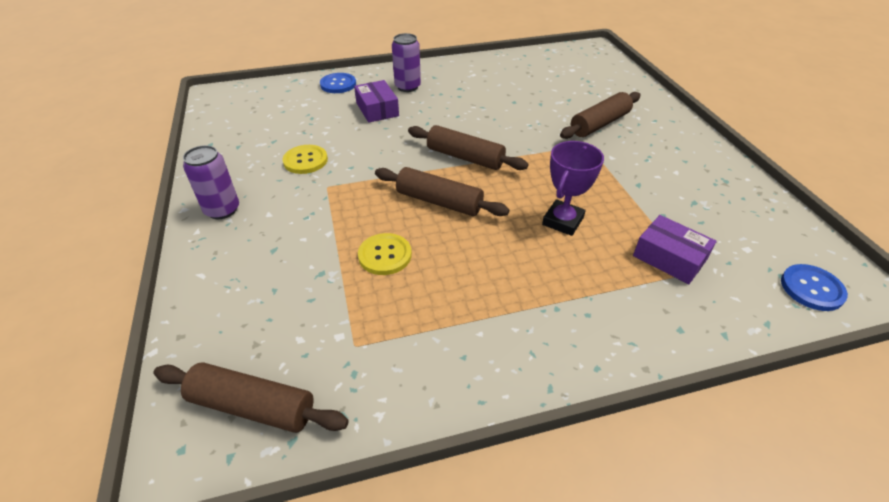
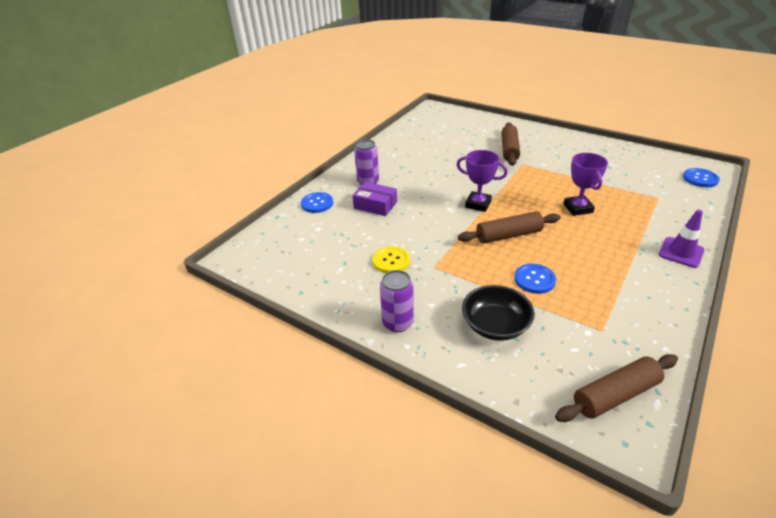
camera: 40 degrees left, 5 degrees down
(280, 266) = (495, 325): none -> black bowl
(385, 255) = (534, 279): yellow button -> blue button
(465, 157) = (478, 204): brown rolling pin -> purple trophy
(598, 345) = (681, 252): none -> purple traffic cone
(669, 258) = (641, 197): purple box -> none

